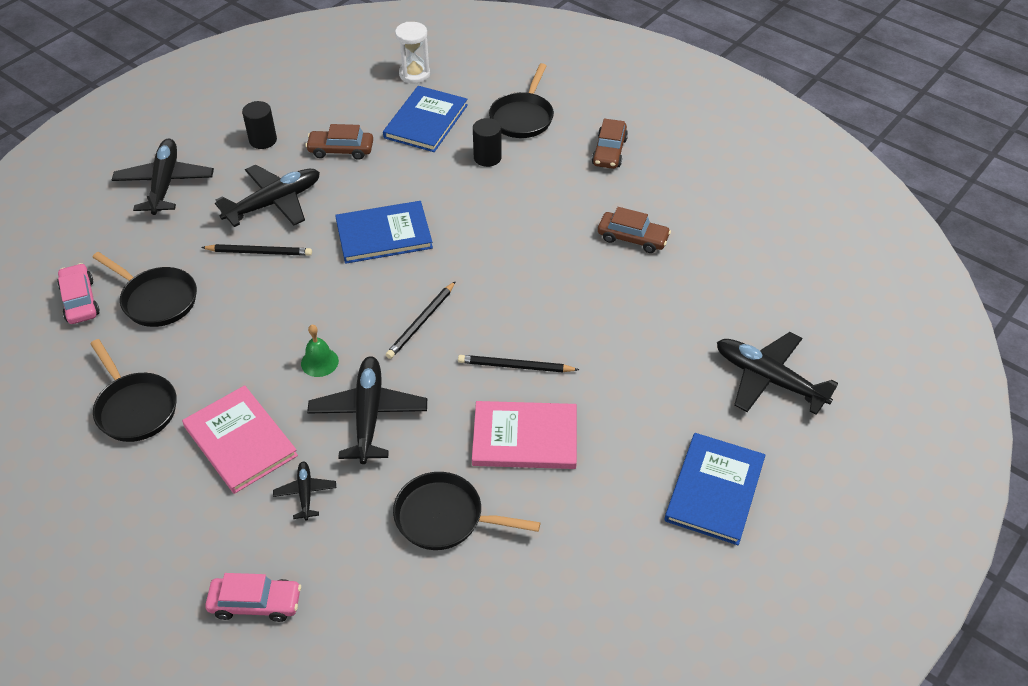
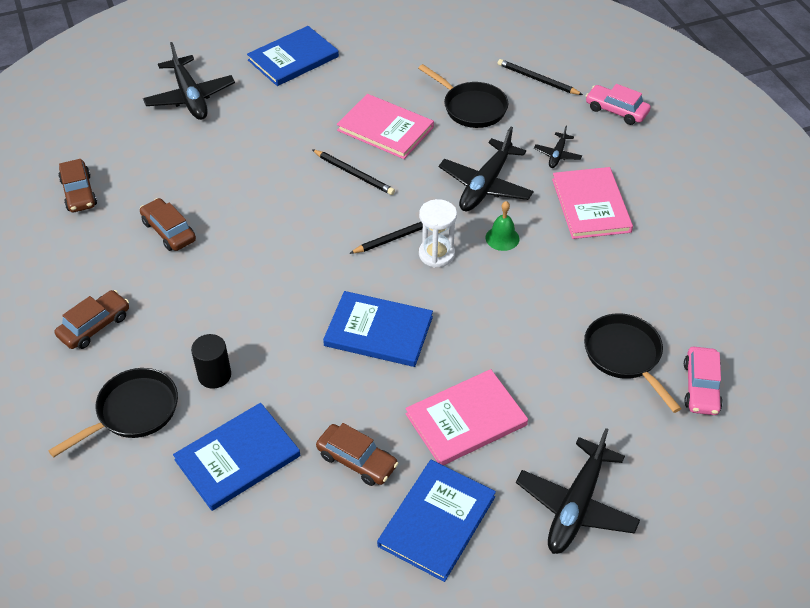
camera: 150 degrees left, 0 degrees up
(135, 408) = (668, 262): black pan -> none
(259, 252) = (507, 365): black pencil -> black pencil (537, 79)
(263, 140) = (437, 521): black cylinder -> blue book
(274, 203) = (466, 419): black plane -> pink book
(414, 74) = (193, 546): white hourglass -> white hourglass (436, 254)
(747, 236) = (79, 193): none -> brown car

